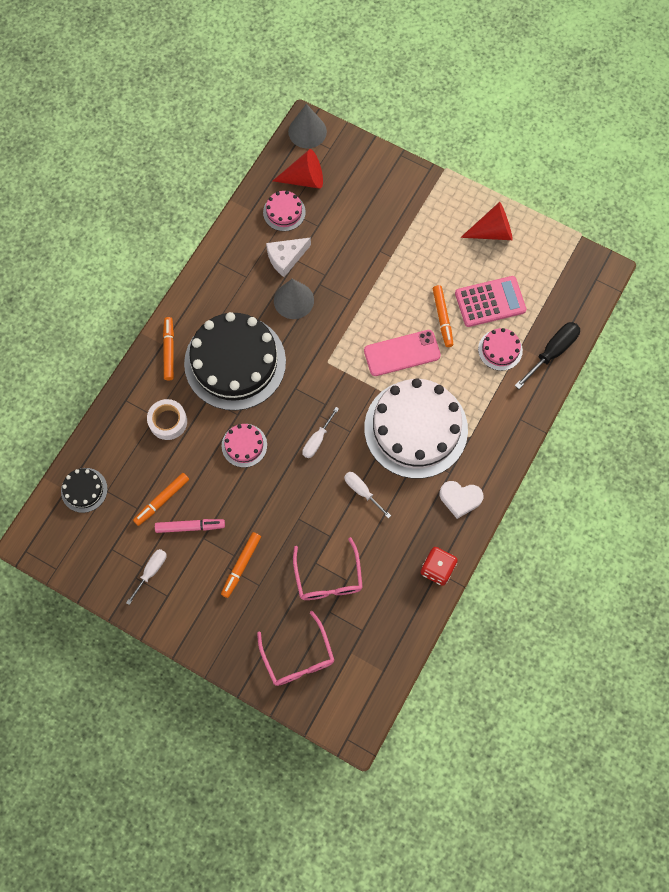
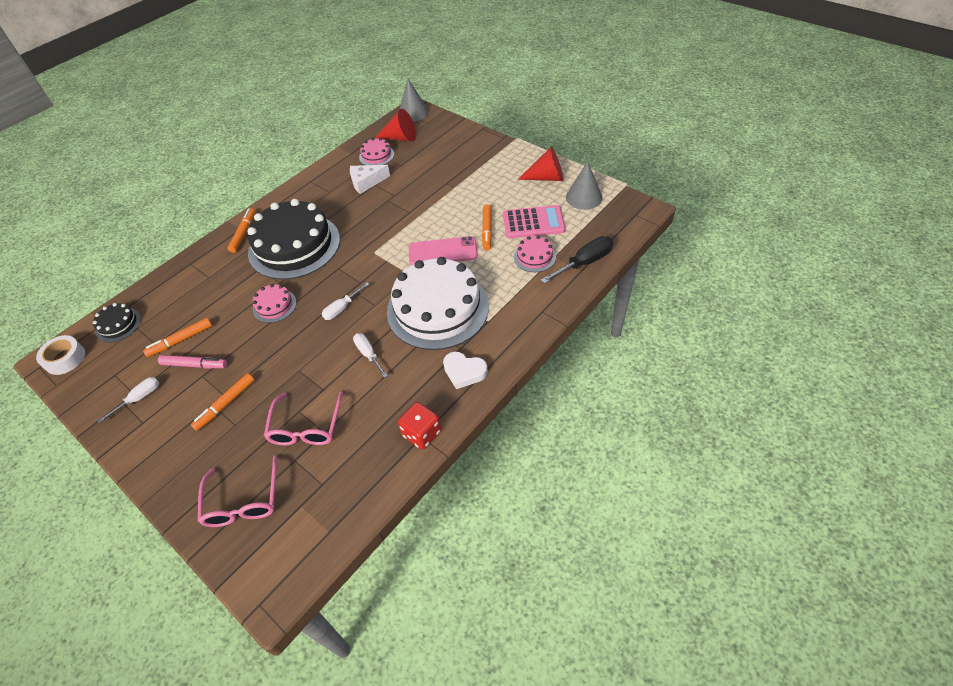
camera: 15 degrees right, 20 degrees down
(168, 421) = (217, 282): white tape -> white tape (65, 359)
(293, 300) = (361, 209): grey cone -> grey cone (584, 197)

